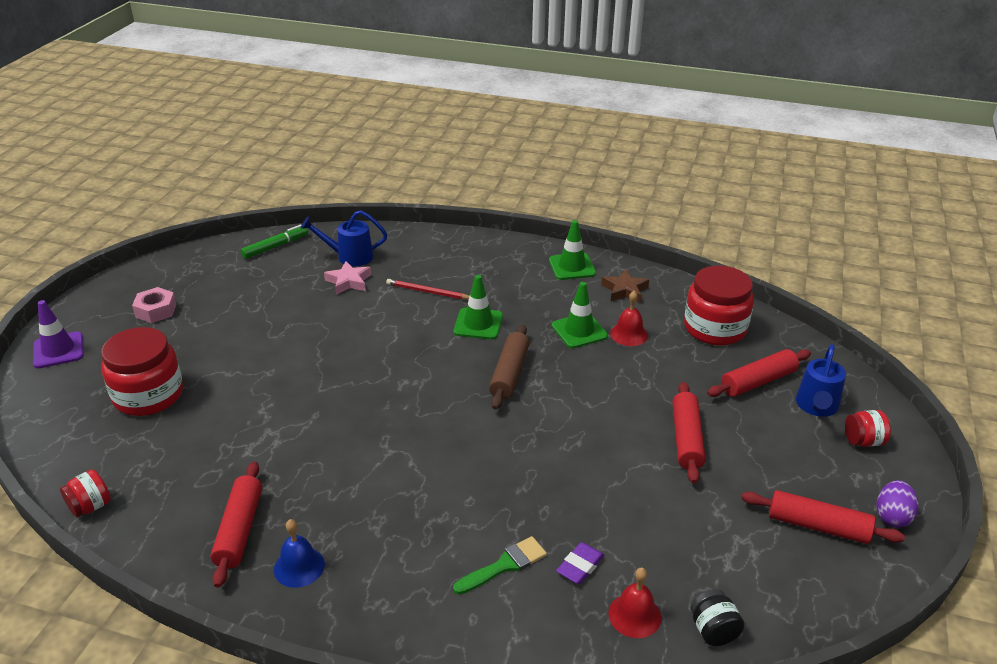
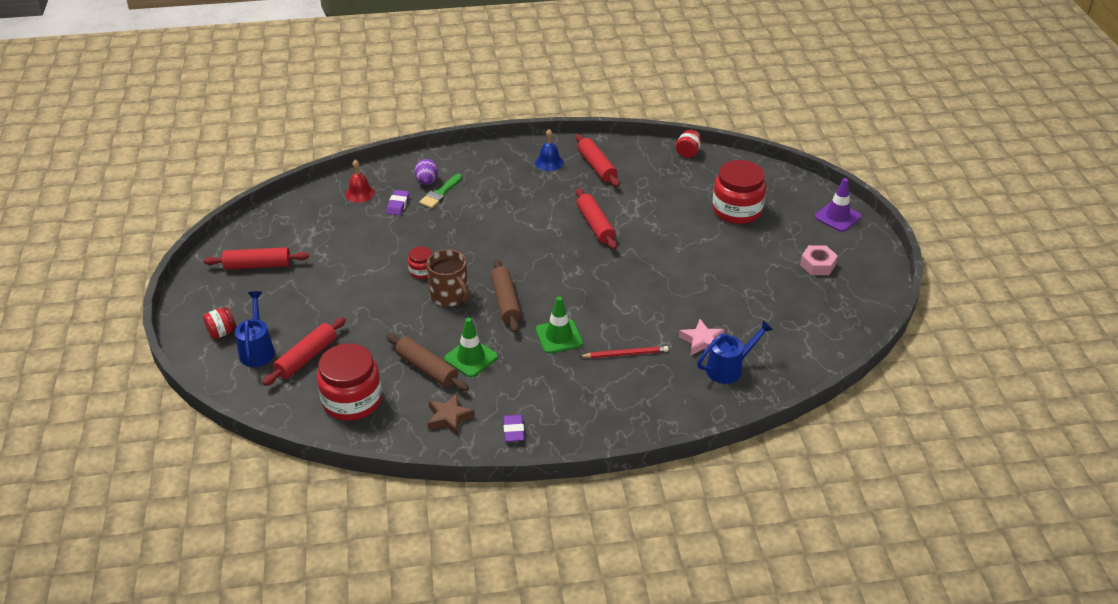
camera: 155 degrees right, 5 degrees up
(275, 246) = (806, 356): green marker -> none
(569, 400) = (450, 295): none -> brown mug
(572, 267) = (513, 430): green traffic cone -> purple eraser
(589, 442) = (421, 271): none -> red jar
(629, 334) = (427, 369): red bell -> brown rolling pin
(686, 439) = (354, 294): red rolling pin -> red rolling pin (595, 225)
(713, 630) = (316, 199): black jar -> none
(892, 516) = (207, 285): purple egg -> purple egg (427, 182)

